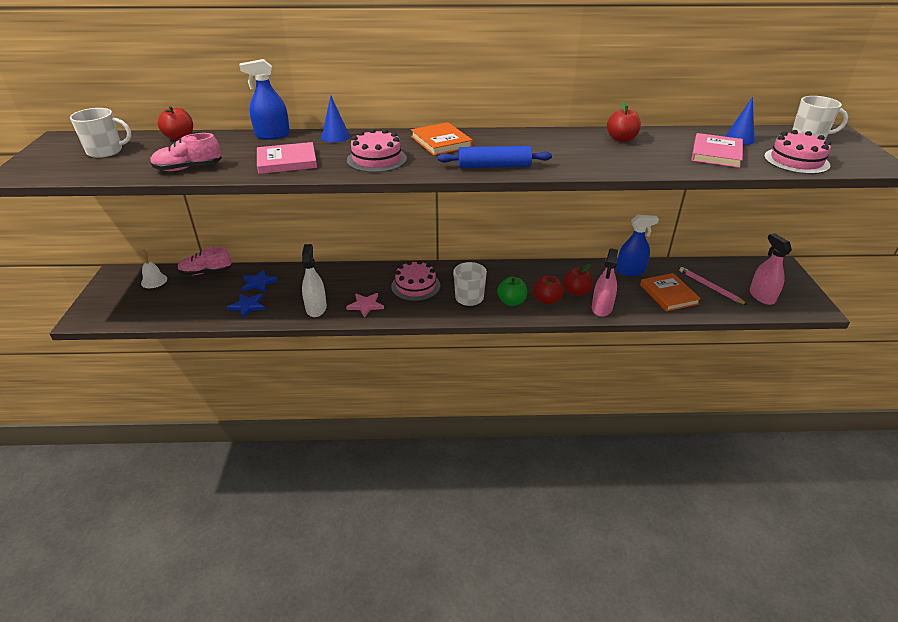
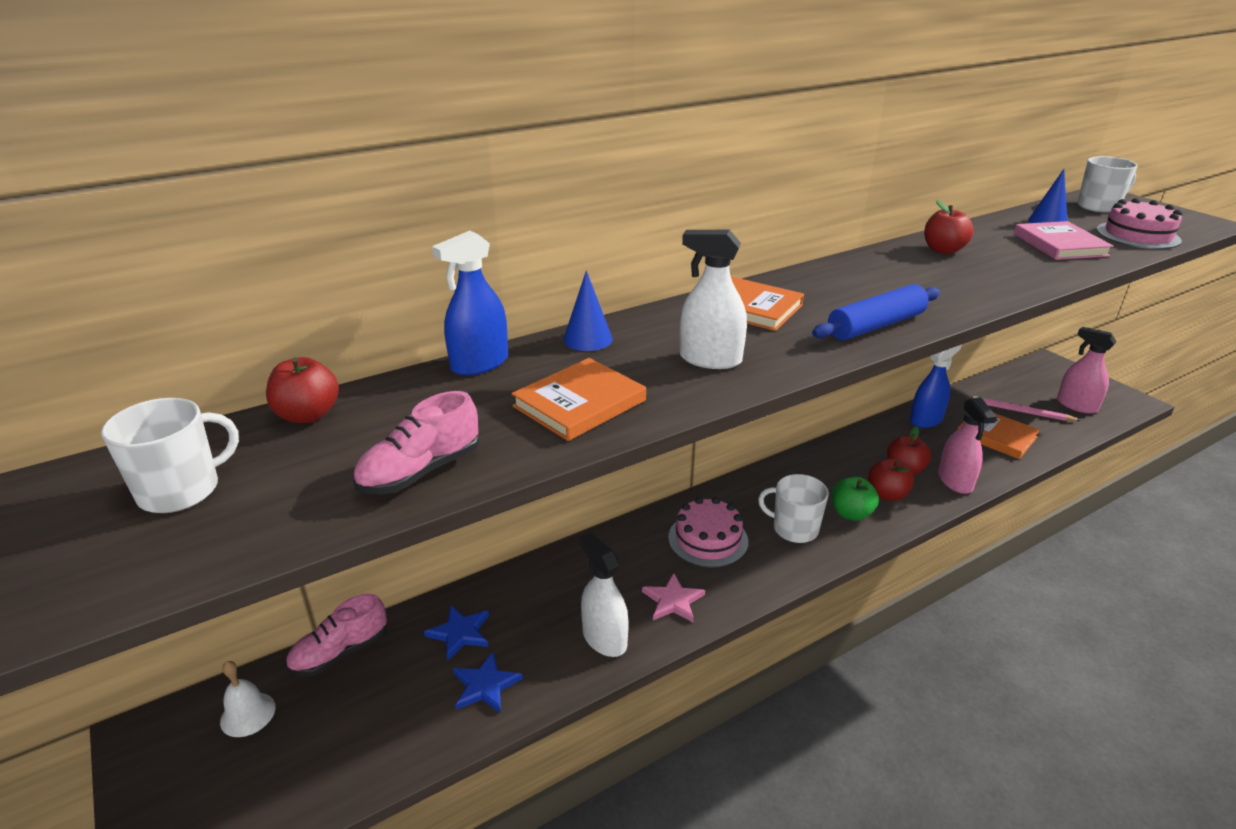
camera: 30 degrees left, 5 degrees down
(287, 161) = (579, 403): pink book -> orange book
(376, 159) = (710, 359): pink cake -> white spray bottle

